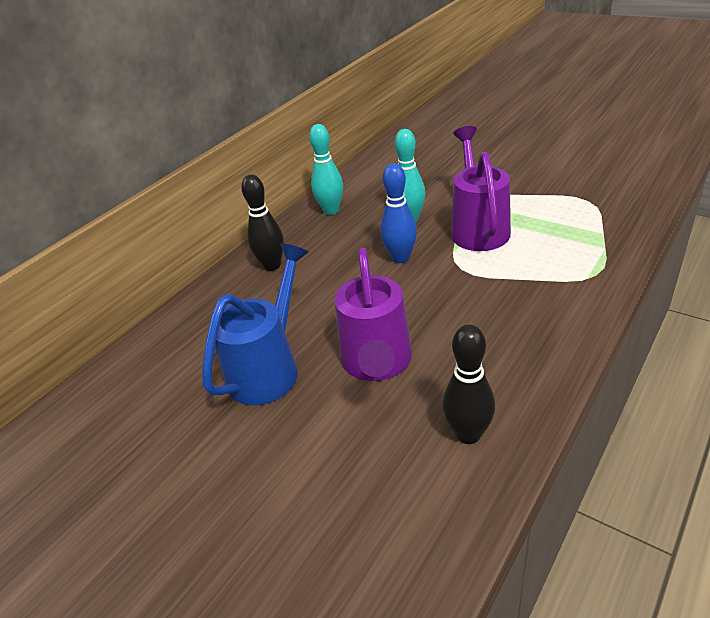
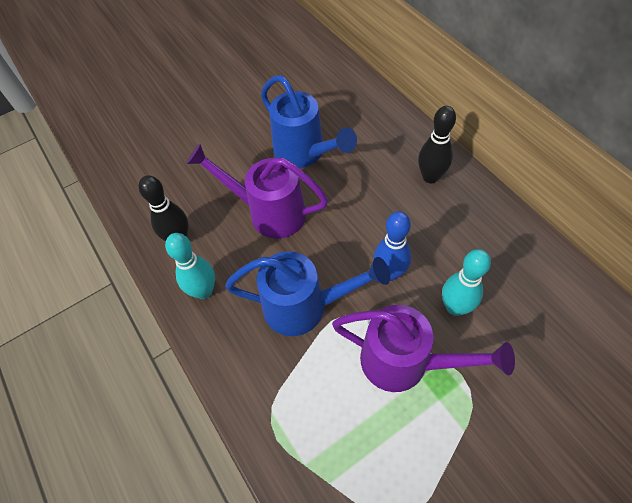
camera: 110 degrees right, 20 degrees up
(331, 210) = (508, 244): turquoise bowling pin -> turquoise bowling pin (204, 291)
(474, 294) = (304, 307): none -> blue watering can

